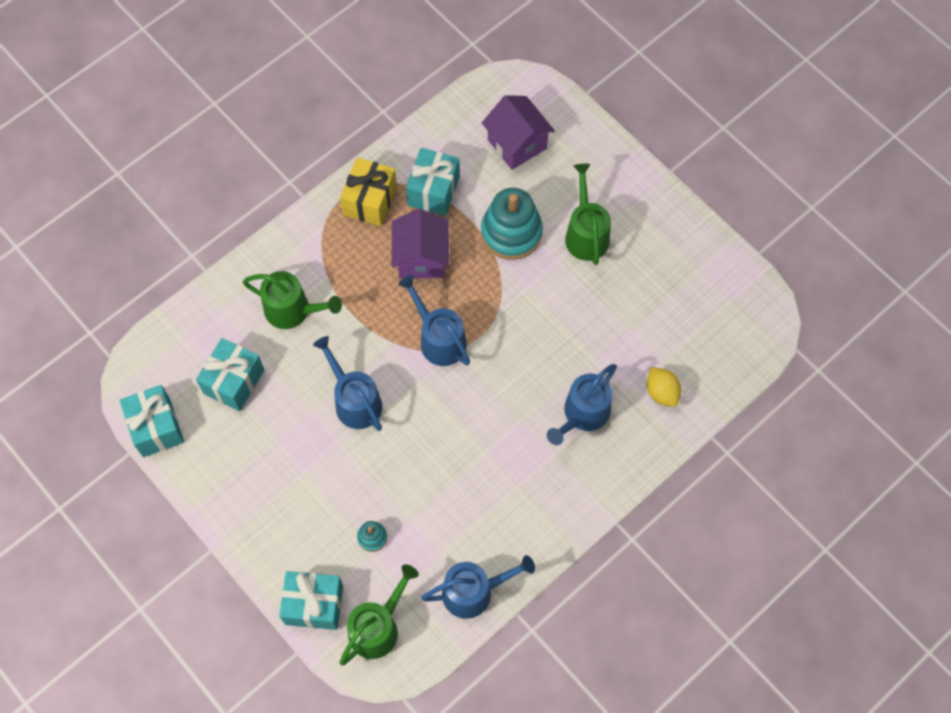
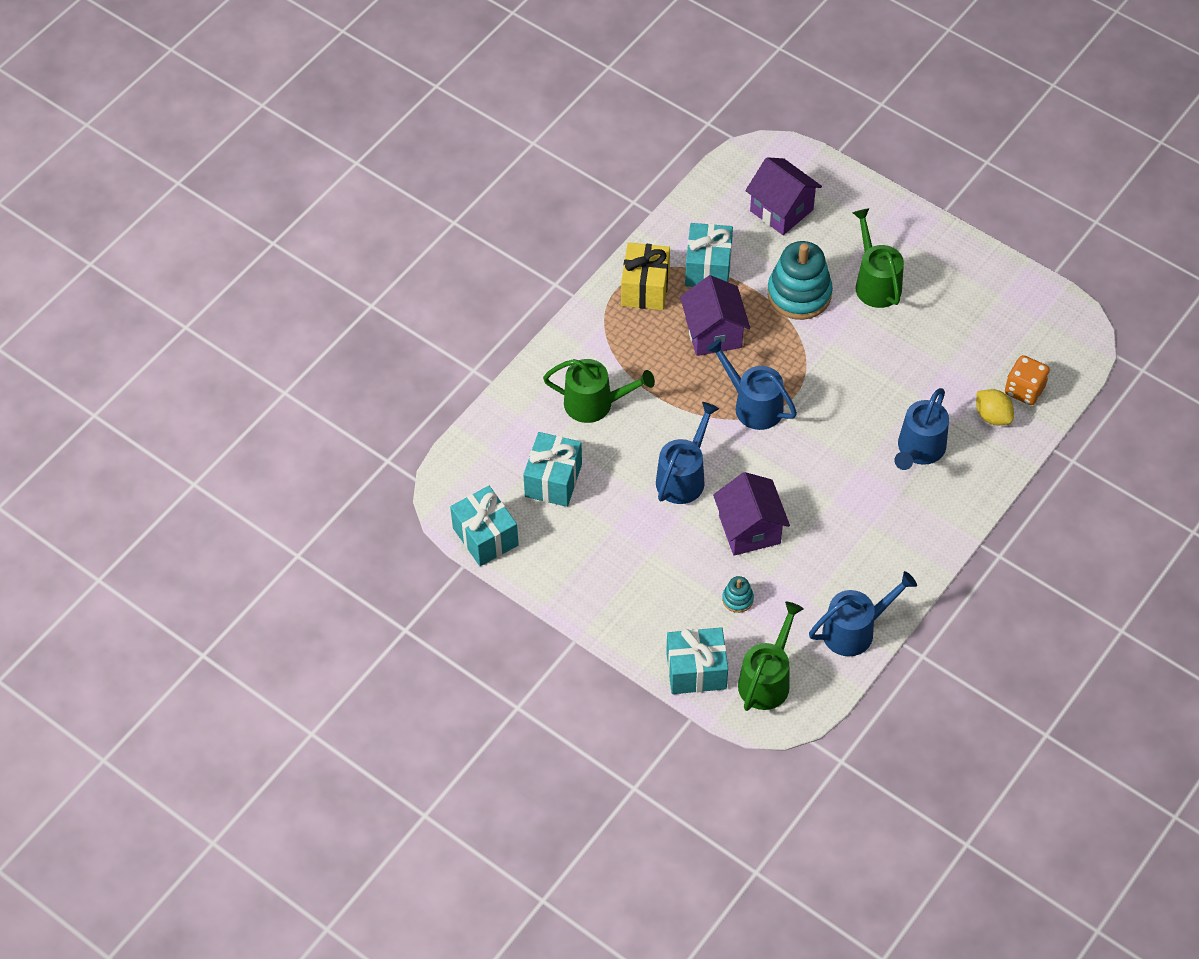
camera: 10 degrees left, 10 degrees down
(355, 401) = (683, 477): blue watering can -> blue watering can turned 75 degrees clockwise
(402, 467) = (749, 529): none -> purple house
(699, 371) = (1024, 390): none -> orange dice

